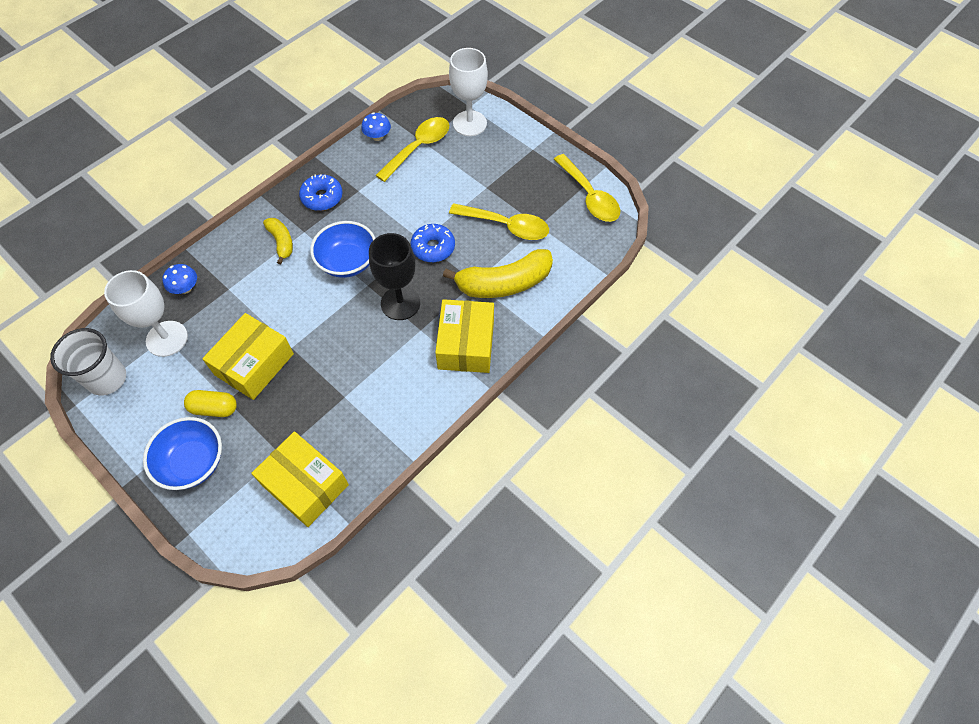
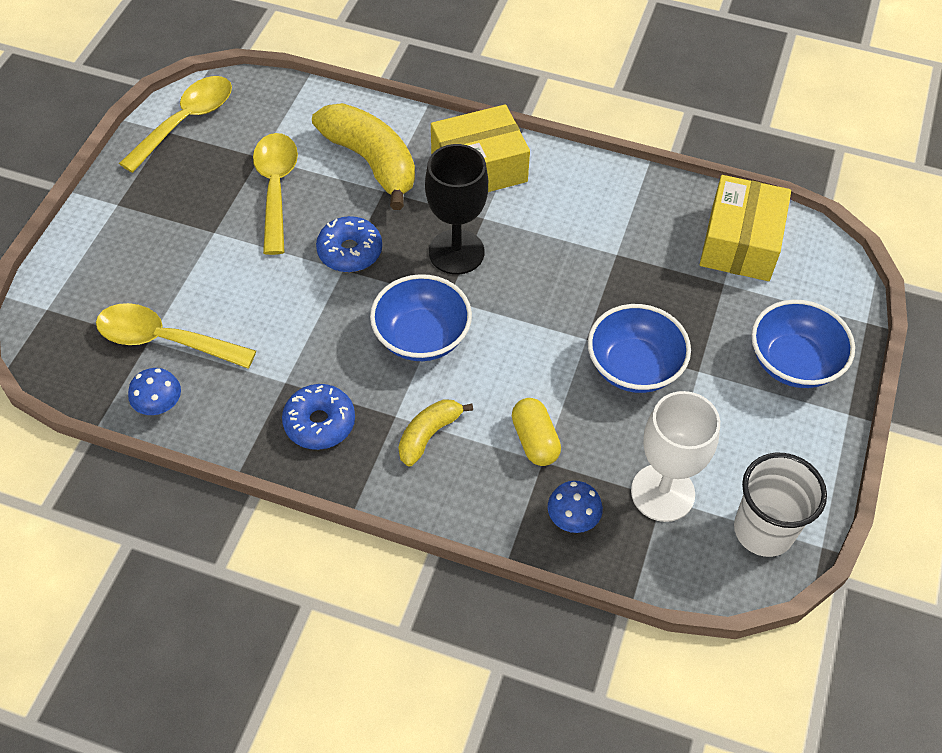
camera: 115 degrees left, 5 degrees down
(214, 408) = (717, 378): yellow capsule -> yellow capsule (535, 440)
(254, 364) = (634, 367): yellow box -> blue bowl
(469, 123) = (87, 295): white goblet -> none

